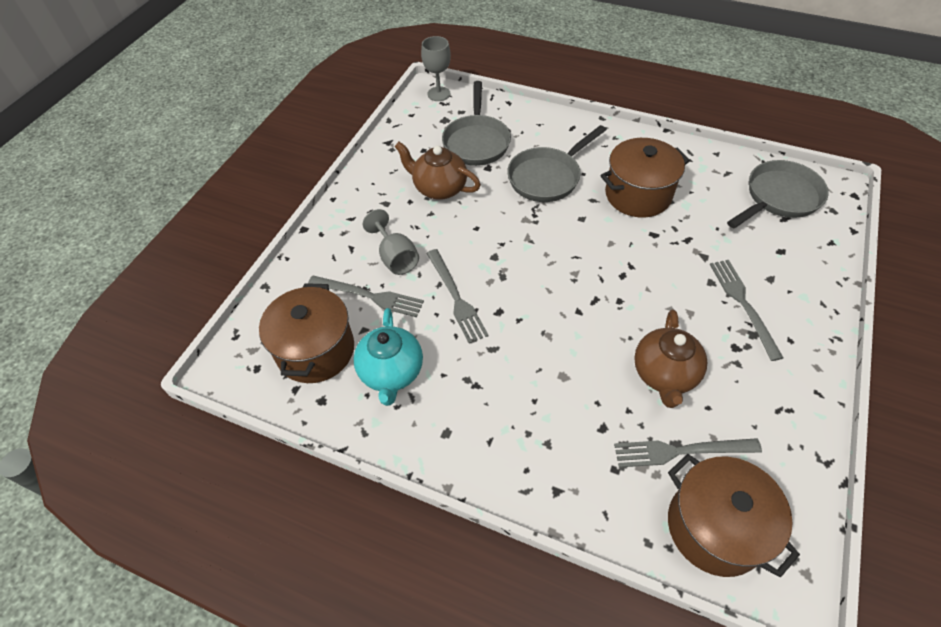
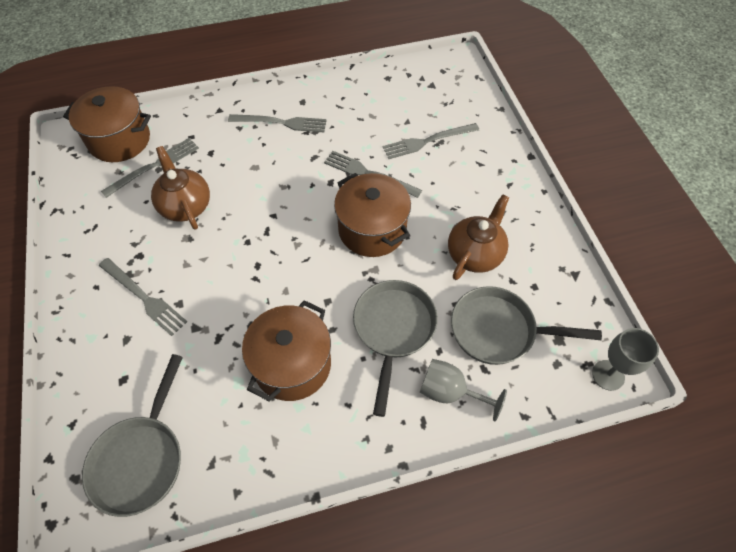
camera: 140 degrees right, 5 degrees up
(315, 350) = (421, 96): brown pot -> brown pot (372, 230)
(391, 372) = (364, 110): turquoise teapot -> none
(396, 258) = (440, 176): grey goblet -> grey goblet (449, 392)
(439, 188) = (475, 254): brown teapot -> brown teapot turned 45 degrees counterclockwise
(476, 142) = (499, 330): grey pan -> grey pan turned 45 degrees counterclockwise
(494, 417) = (281, 123): none -> grey fork

